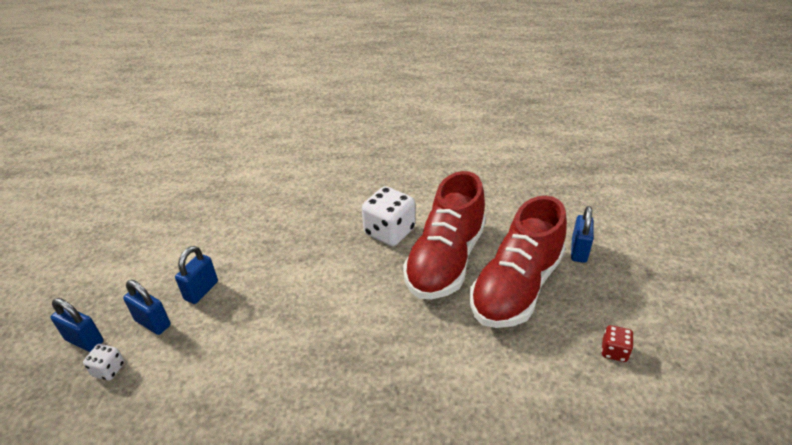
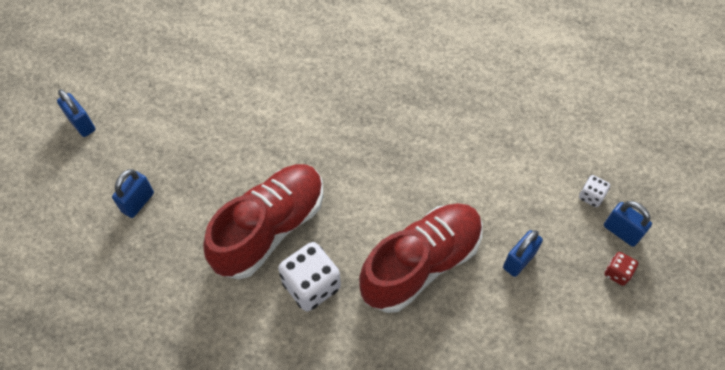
camera: 165 degrees left, 20 degrees up
(153, 323) = (561, 234): blue padlock -> blue padlock (82, 124)
(516, 287) = (222, 180): red shoe -> red shoe (421, 264)
(614, 351) = (187, 104): red dice -> red dice (617, 273)

